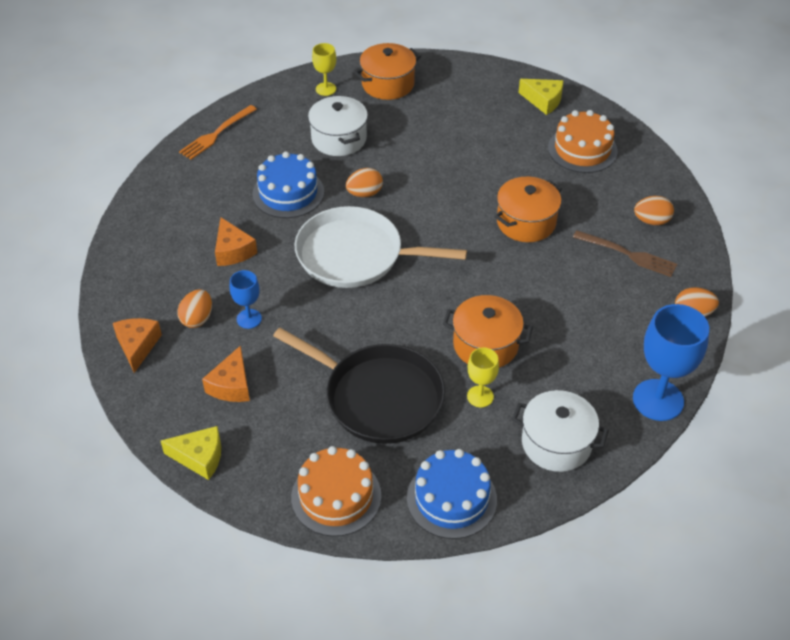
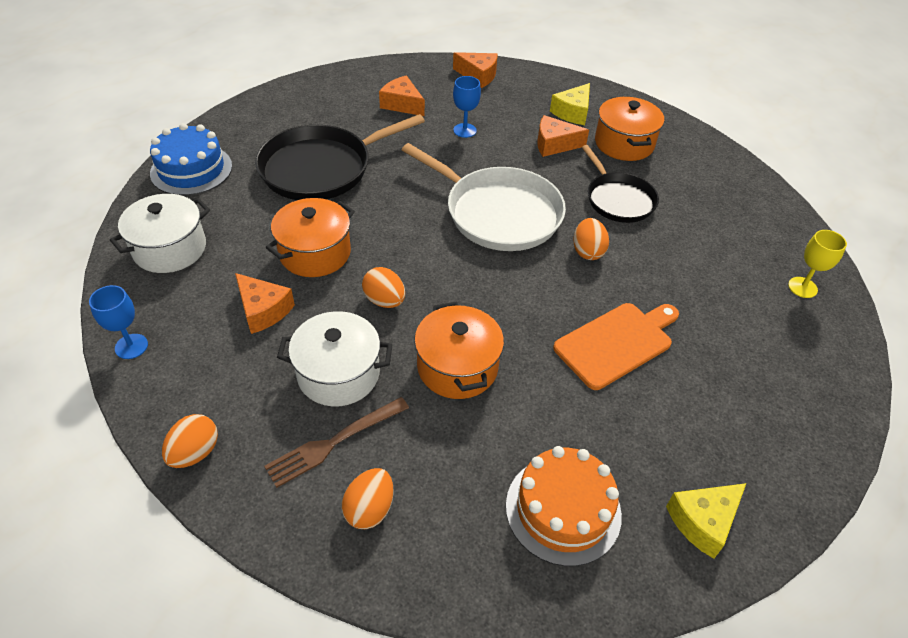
camera: 115 degrees right, 0 degrees up
(197, 319) = (485, 107): orange egg -> orange egg (384, 300)
(199, 457) = (350, 75): yellow cheese -> yellow cheese (572, 112)
(216, 134) = (739, 180): orange fork -> none
(288, 193) = (618, 199): blue cake -> black pan
(336, 496) = (256, 119): orange cake -> none
(339, 139) = (695, 265): white pot -> white pot (338, 374)
(355, 255) = (498, 213): white pan -> white pan turned 90 degrees clockwise
(388, 84) = (799, 350): orange pot -> orange pot (624, 143)
(445, 158) = (617, 343): none -> orange cutting board
(480, 396) = (264, 224): yellow goblet -> none
(565, 344) = (263, 310): none -> orange cheese
(658, 400) = (131, 346): blue goblet -> blue goblet, size x0.53

